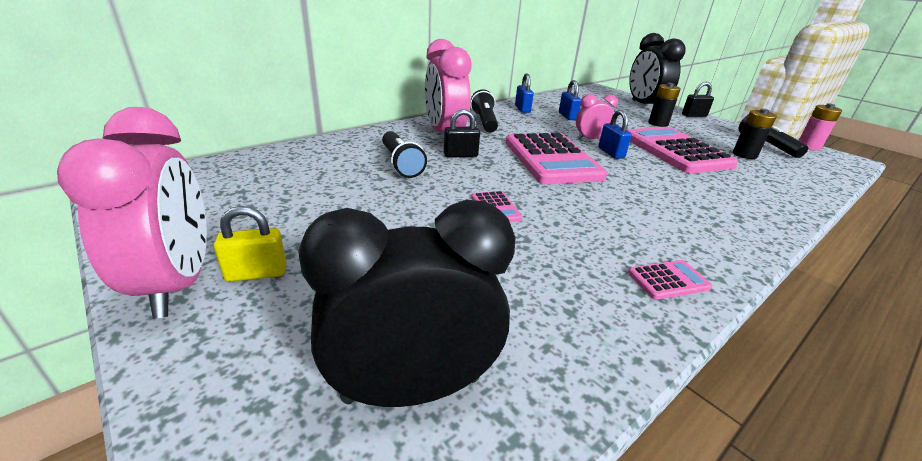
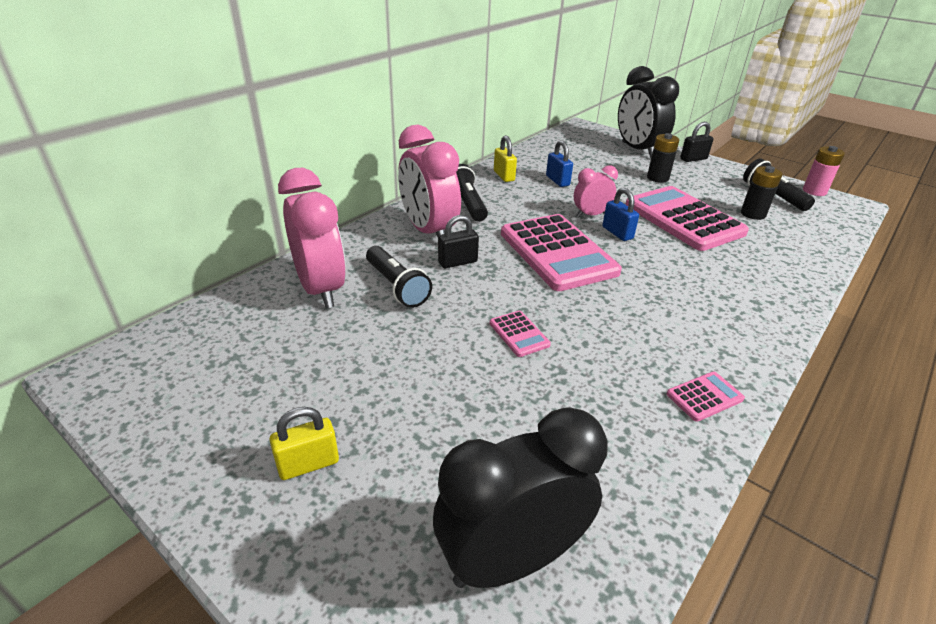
camera: 10 degrees left, 5 degrees up
(178, 284) = (234, 493): pink clock -> pink clock (321, 289)
(522, 109) = (504, 176): blue padlock -> yellow padlock

